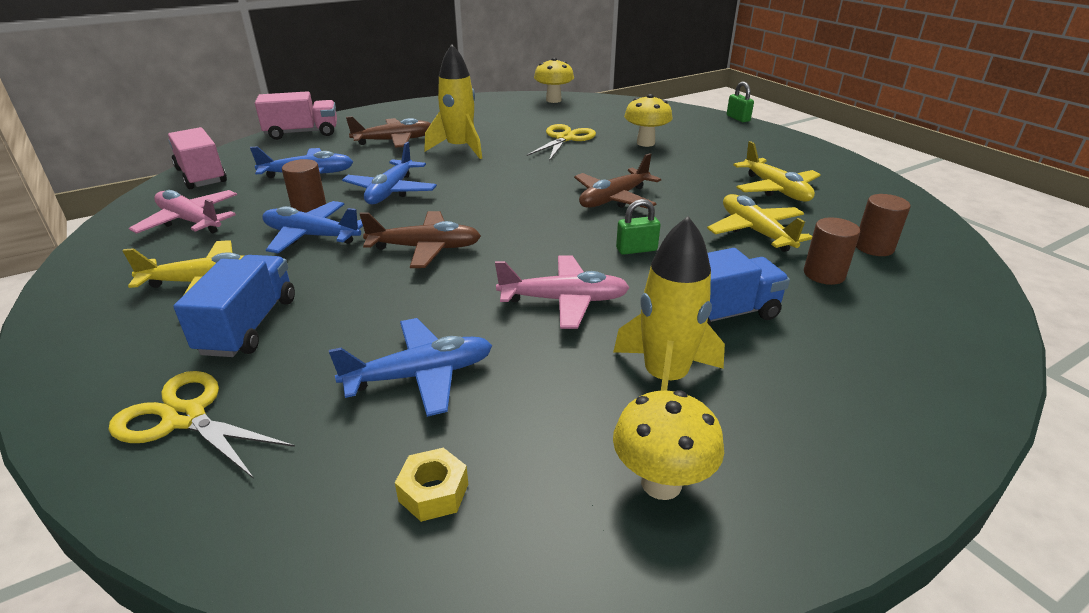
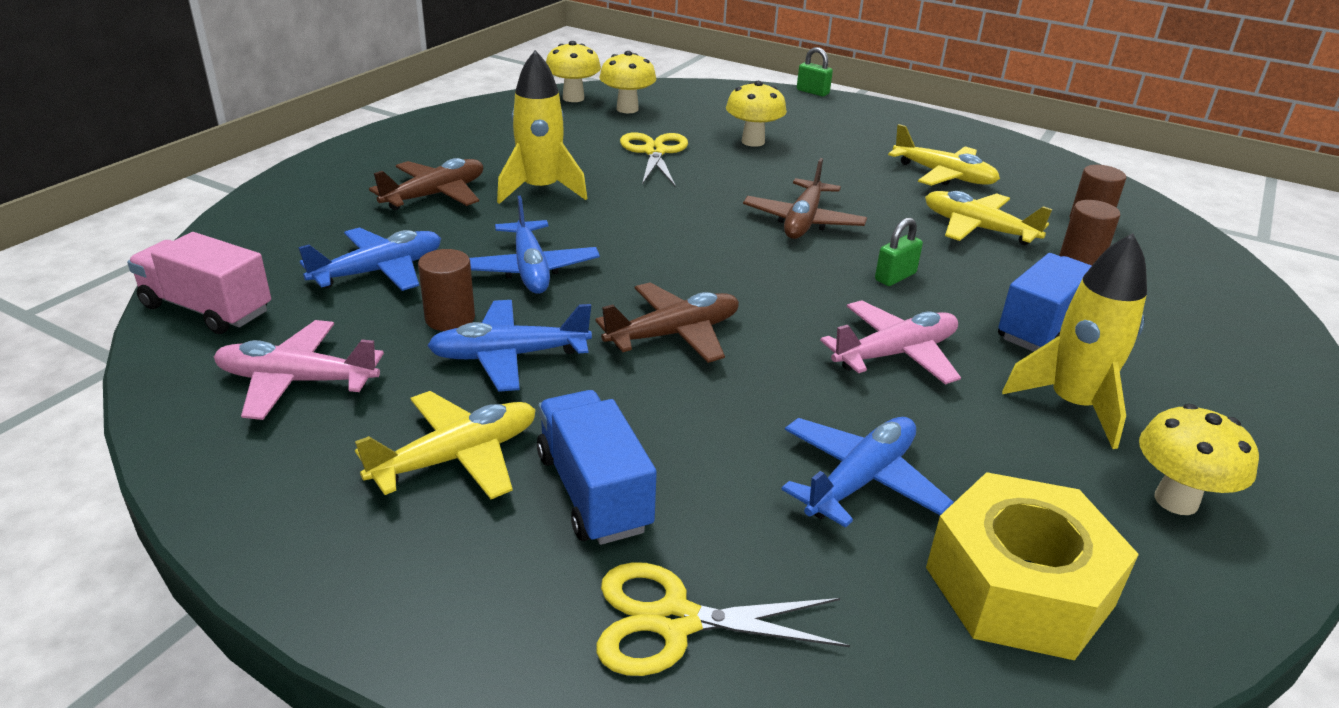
camera: 30 degrees left, 0 degrees up
(302, 133) = (275, 208): pink truck -> none
(433, 492) = (1019, 586): yellow nut -> yellow nut, size x2.36
(581, 111) = (627, 109): none -> yellow mushroom

